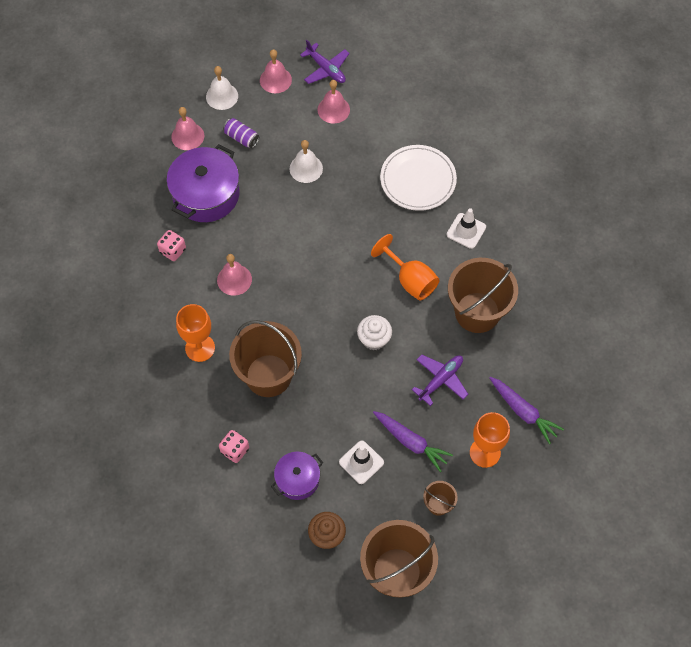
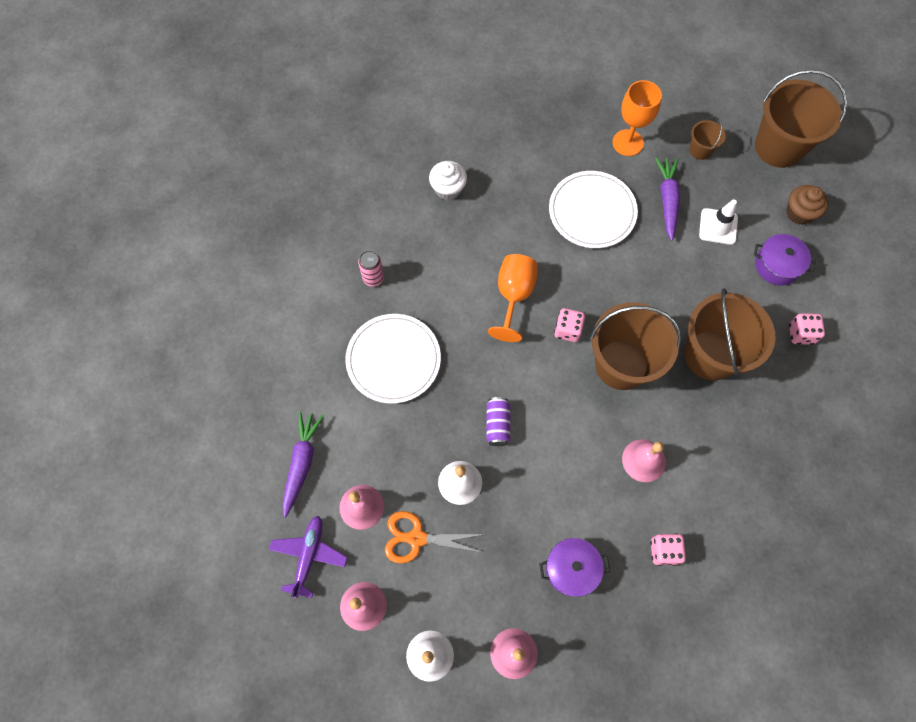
camera: 125 degrees left, 5 degrees up
(200, 348) = (739, 438): orange goblet -> none
(206, 194) = (571, 569): purple pot -> purple pot, size x0.58
(241, 138) = (471, 585): purple can -> purple can (497, 424)
(291, 127) = (417, 538): none -> orange scissors
(358, 297) = (567, 330): none -> pink dice
(374, 339) = (599, 289): white cupcake -> white cupcake (448, 189)
(441, 380) = (592, 211): purple plane -> white plate
(466, 231) = (422, 280): white traffic cone -> none
(477, 312) = (502, 221): brown bucket -> brown bucket (621, 364)
(489, 202) = (373, 278): none -> pink can
(523, 412) = (568, 135): purple carrot -> purple carrot (302, 463)

